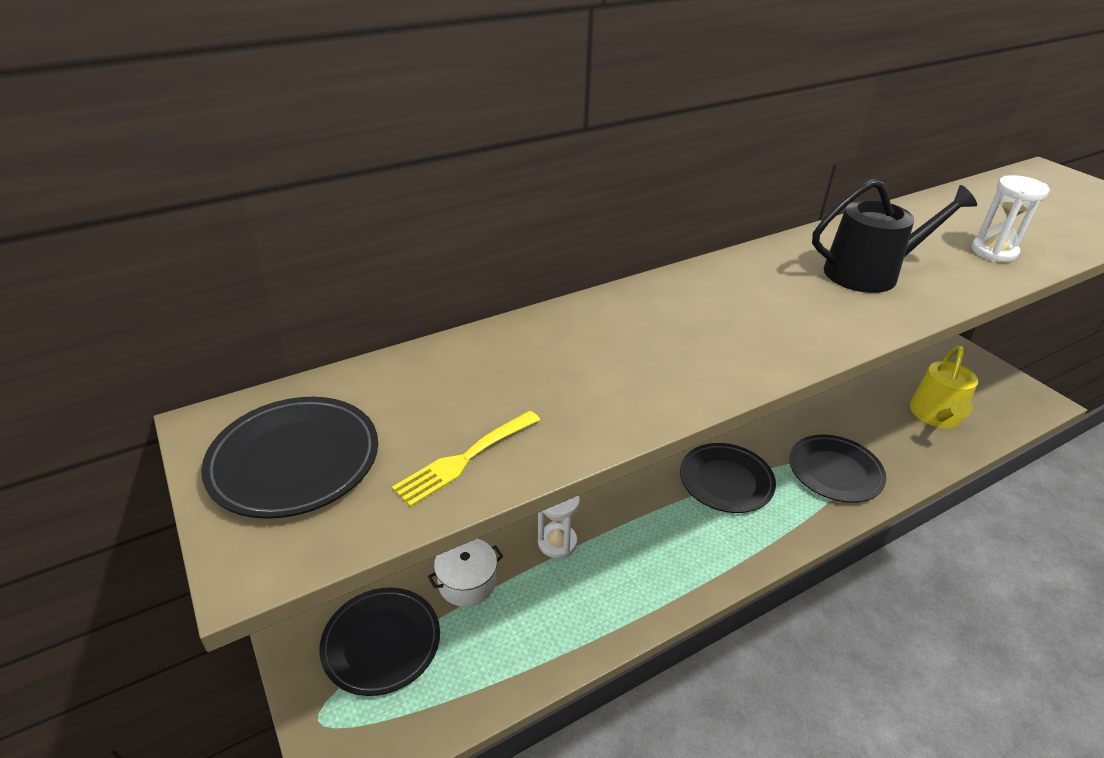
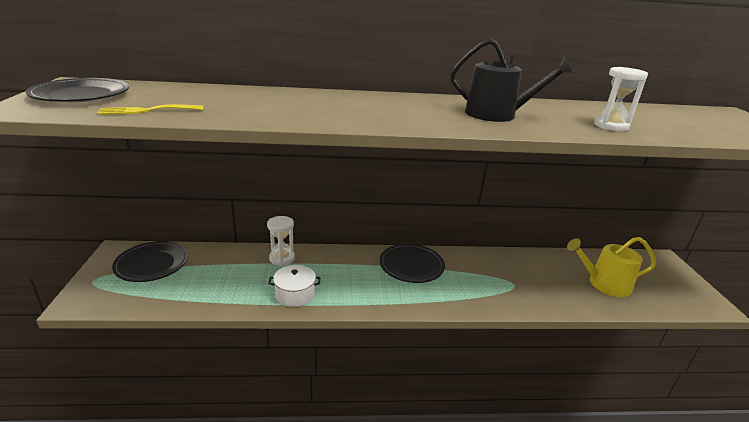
camera: 25 degrees right, 10 degrees down
(467, 582) = (218, 257): white pot -> white pot (295, 294)
(835, 472) = (492, 286): black plate -> none
(936, 416) = (604, 284): yellow watering can -> yellow watering can turned 45 degrees clockwise

